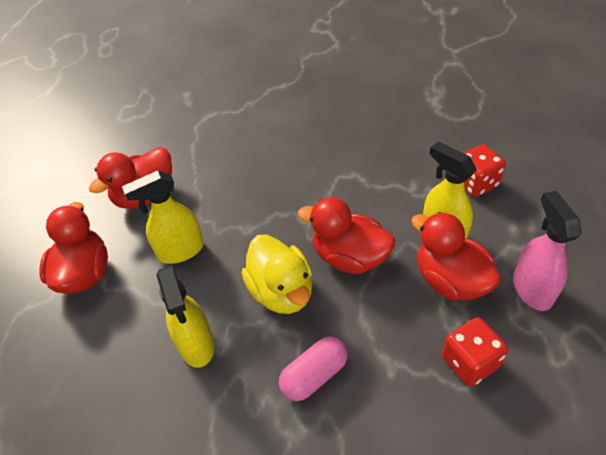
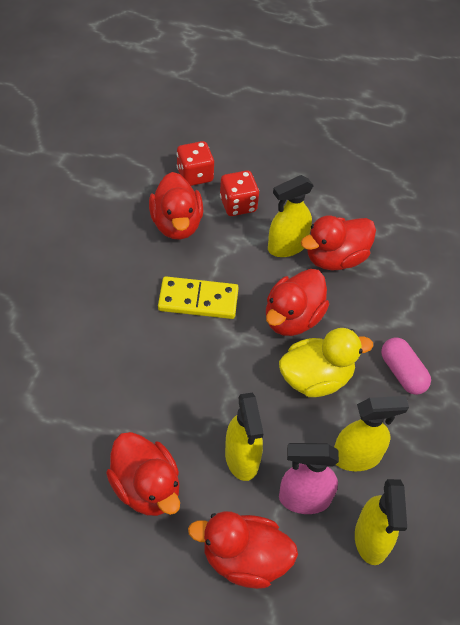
camera: 85 degrees left, 5 degrees up
(105, 373) = (371, 539): none -> yellow spray bottle
(341, 182) = (198, 300): none -> yellow domino
(422, 147) = (176, 224): none -> red duck
(469, 362) = (408, 272): red dice -> red dice (195, 175)
(531, 289) = (356, 214): pink spray bottle -> pink spray bottle (304, 499)

